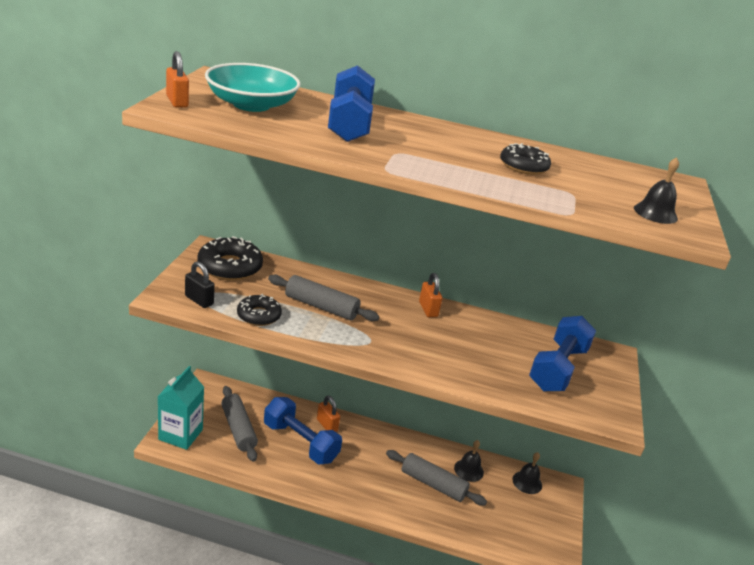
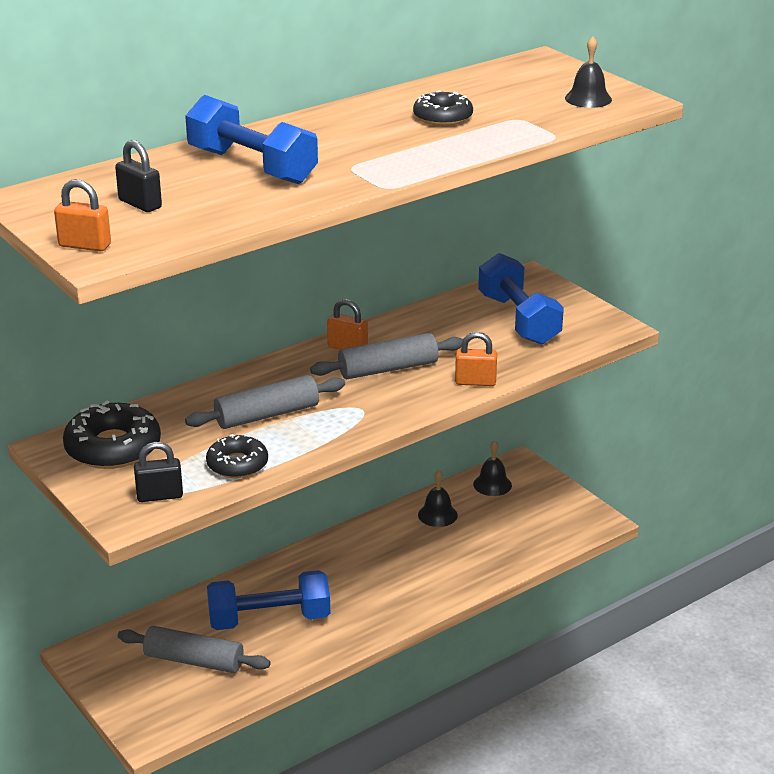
camera: 45 degrees left, 0 degrees up
(180, 434) = (151, 715): turquoise carton -> none
(251, 105) = (140, 204): turquoise bowl -> black padlock
(327, 425) = (264, 585): orange padlock -> orange padlock (475, 382)
(433, 484) = (431, 550): grey rolling pin -> grey rolling pin (388, 369)

